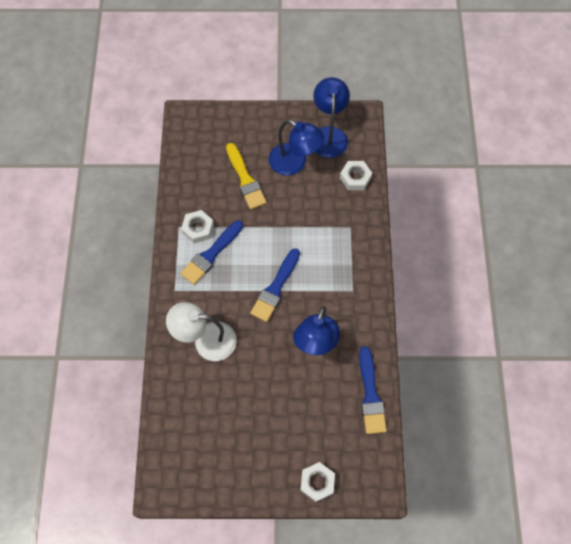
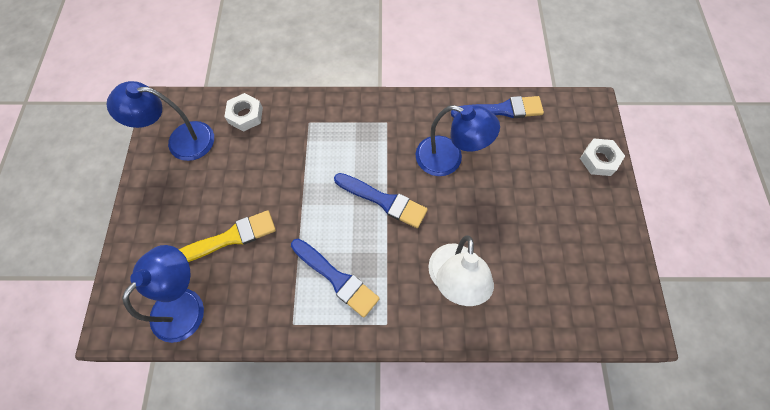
camera: 90 degrees left, 0 degrees up
(198, 228) = (297, 297): white nut -> none
(294, 163) = (215, 179): blue lamp -> blue lamp (186, 304)

